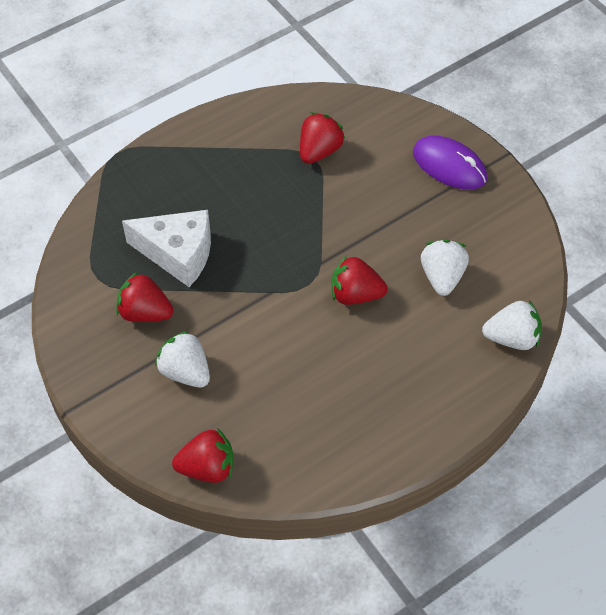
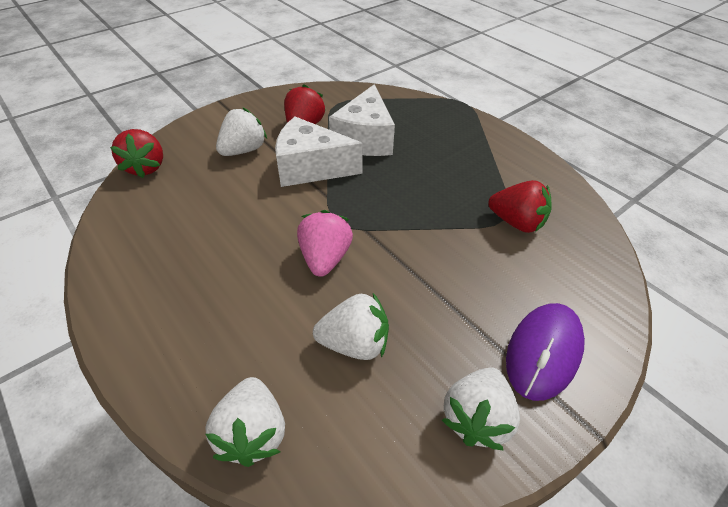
camera: 85 degrees right, 10 degrees down
(225, 305) = (310, 168): none -> white cheese
(355, 294) = (325, 258): red strawberry -> pink strawberry
(498, 213) = (476, 418): none -> white strawberry

